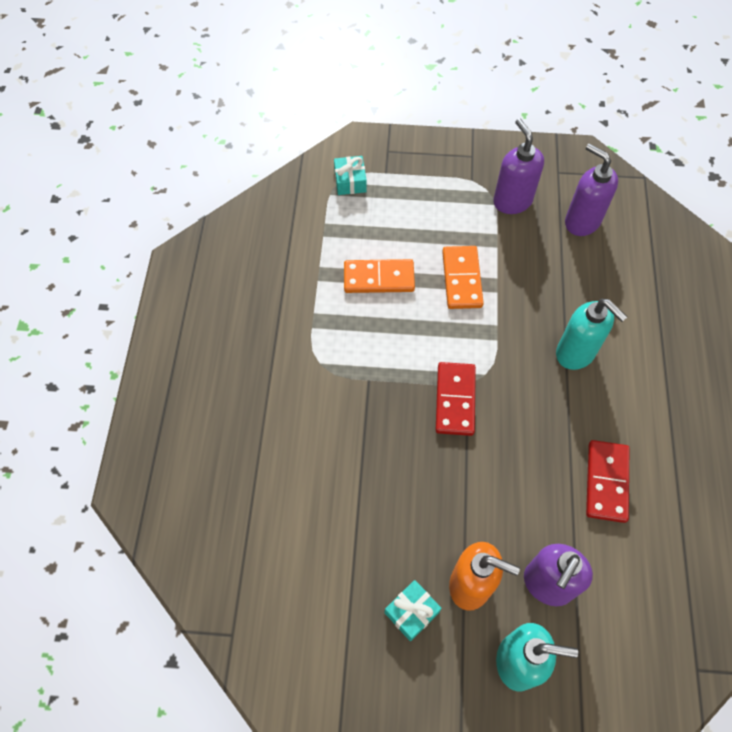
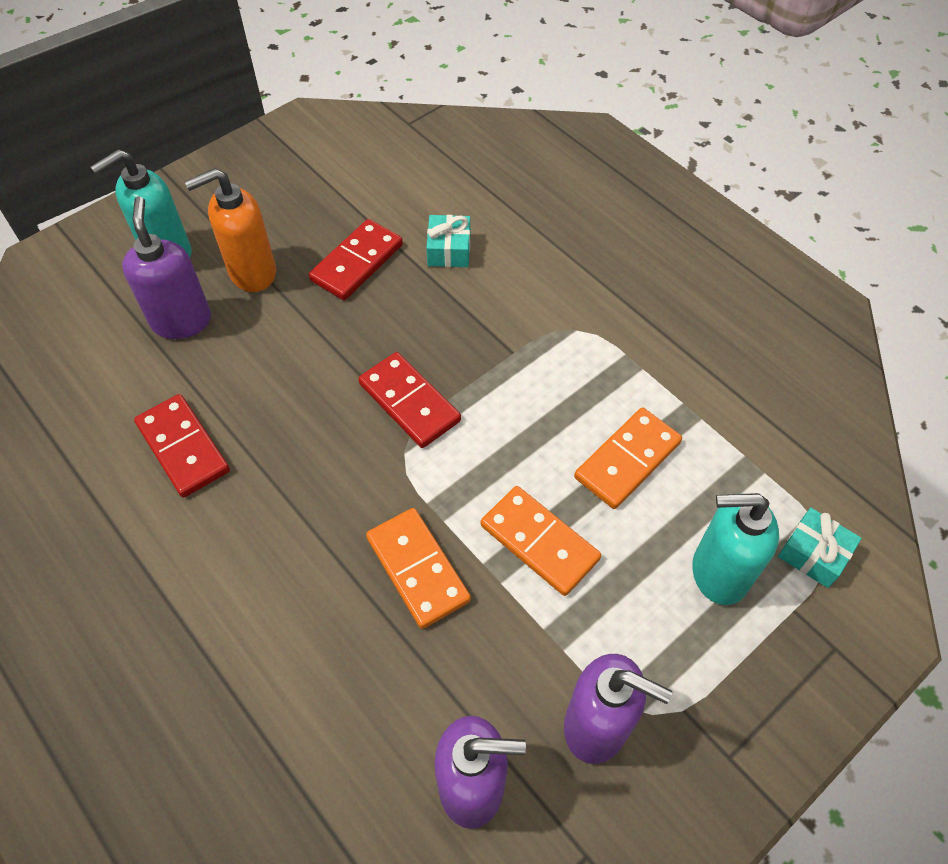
camera: 135 degrees right, 5 degrees down
(395, 528) = (357, 262): none -> red domino
(411, 612) = (286, 223): turquoise gift -> turquoise gift (449, 250)
(530, 313) = (418, 569): none -> orange domino
(576, 353) = (322, 564): turquoise soap dispenser -> turquoise soap dispenser (718, 573)

